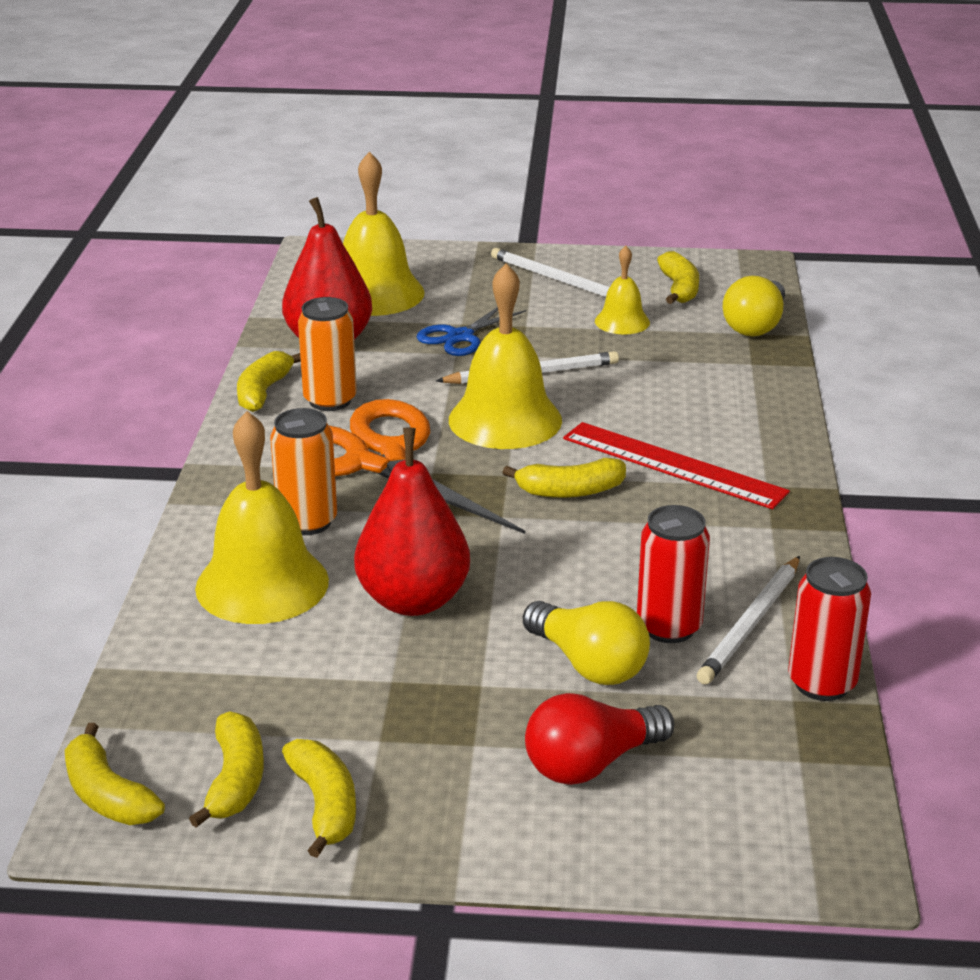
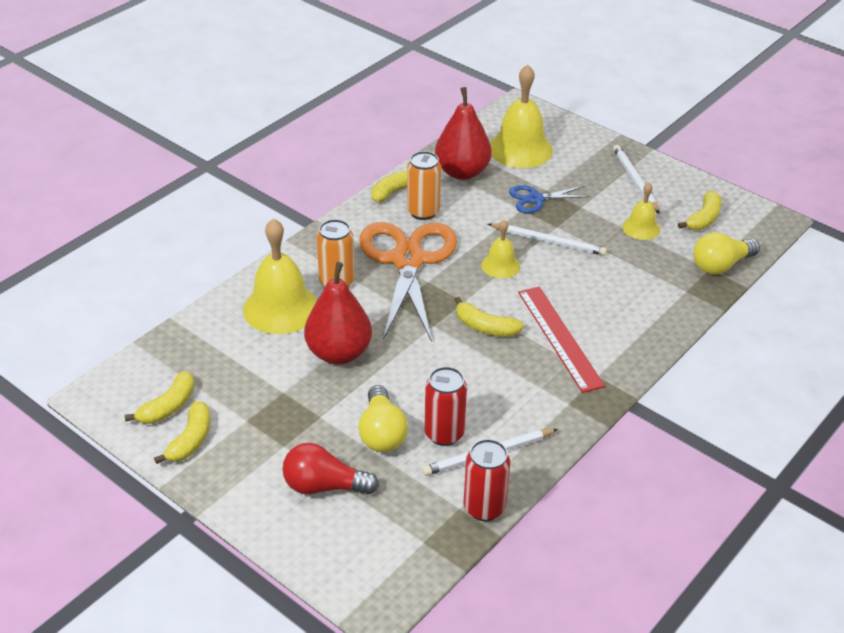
camera: 35 degrees right, 10 degrees up
(108, 795) = (113, 385): yellow banana -> none
(505, 420) = (500, 265): yellow bell -> yellow bell, size x0.54

